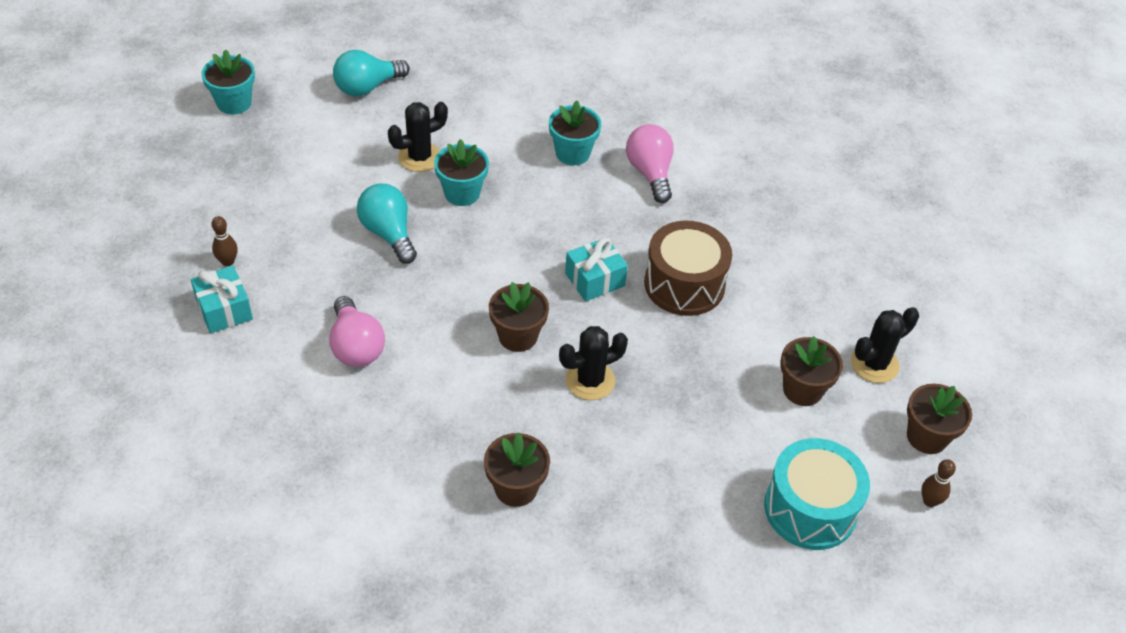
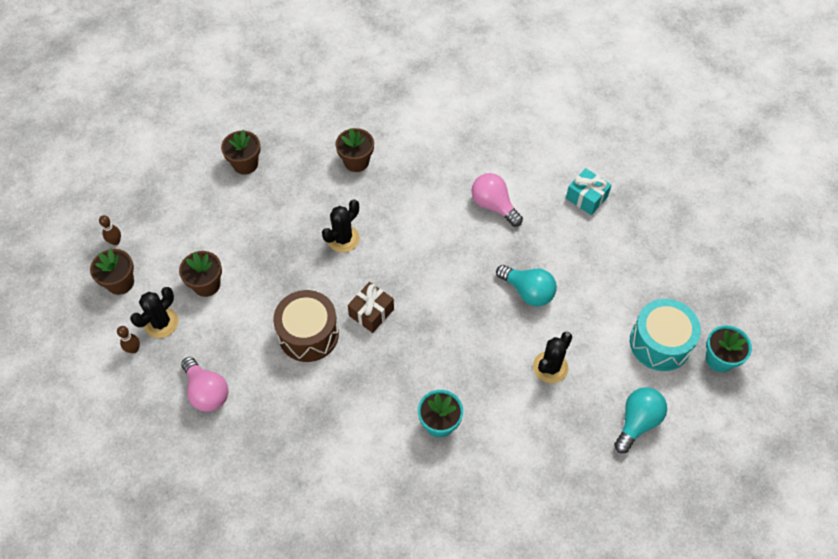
camera: 160 degrees right, 10 degrees up
(228, 262) = (611, 229): brown bowling pin -> brown bowling pin (134, 349)
(462, 193) = (500, 347): turquoise flower pot -> none
(518, 336) = (401, 250): brown flower pot -> brown flower pot (245, 164)
(595, 279) = (371, 312): turquoise gift -> brown gift
(650, 173) = (371, 429): pink light bulb -> pink light bulb (207, 392)
(810, 508) = (187, 211): turquoise drum -> turquoise drum (660, 343)

